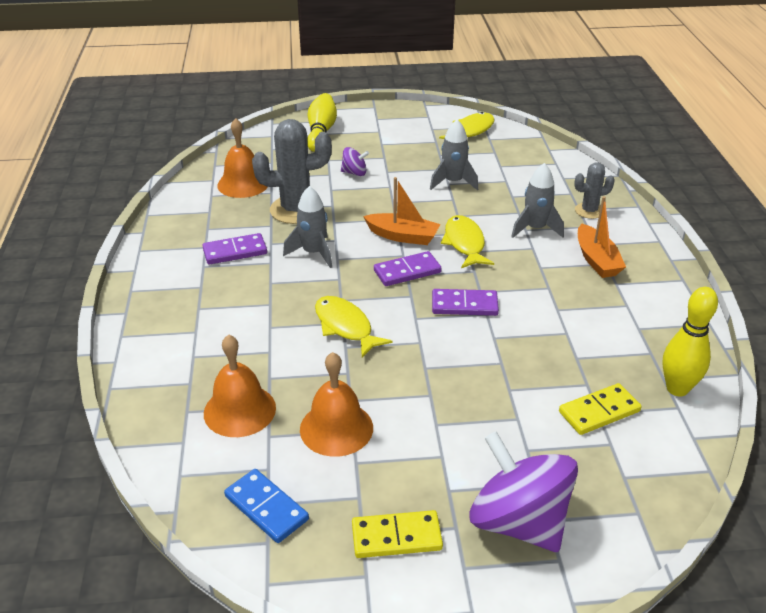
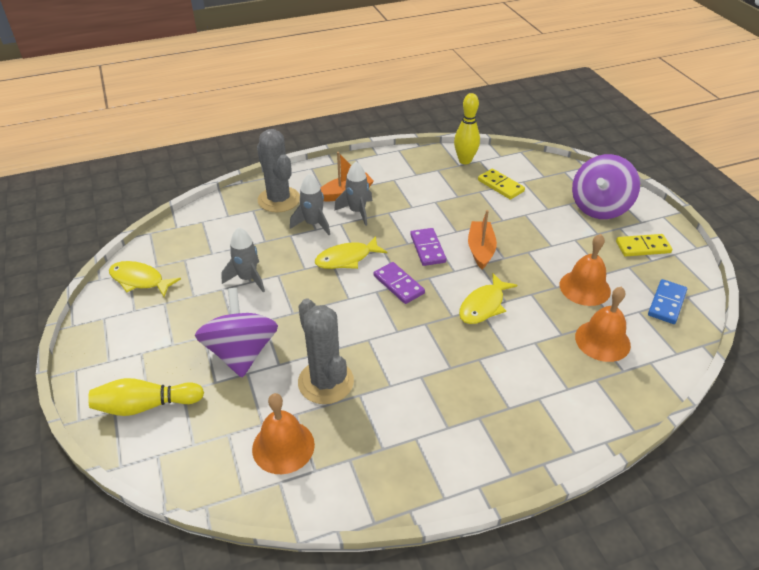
camera: 105 degrees left, 5 degrees up
(235, 251) = (415, 409): purple domino -> none
(313, 253) = (395, 349): grey rocket -> grey rocket (357, 212)
(354, 173) = (241, 352): purple spinning top -> purple spinning top, size x2.23
(396, 537) = (643, 247): yellow domino -> yellow domino turned 75 degrees counterclockwise
(403, 236) = (348, 296): orange boat -> orange boat (480, 250)
(589, 211) = (279, 200): grey cactus -> grey cactus, size x1.81

